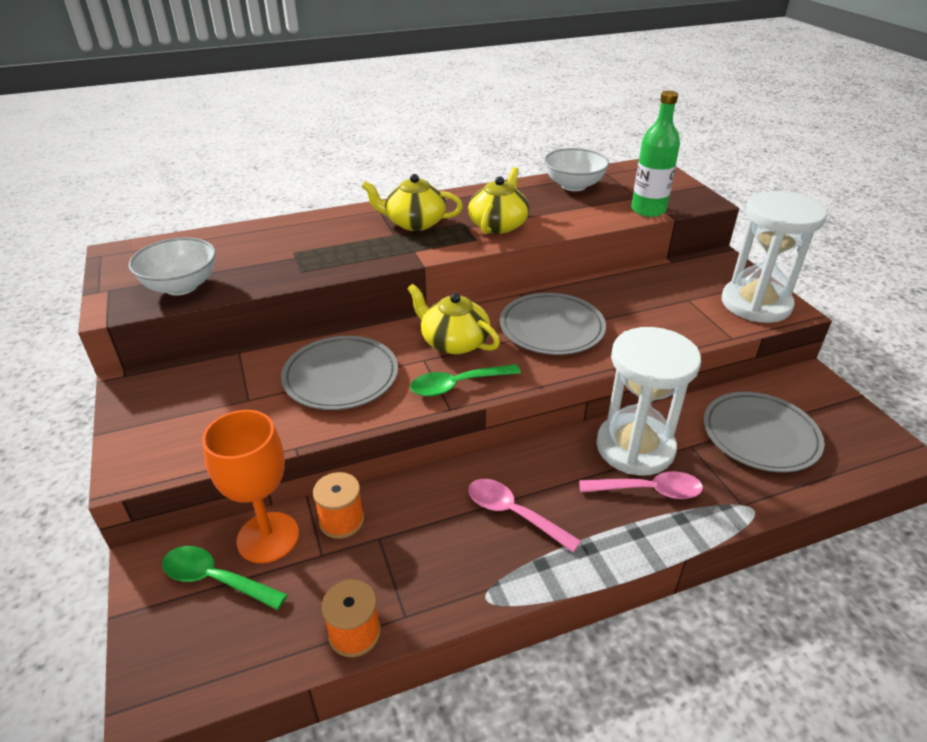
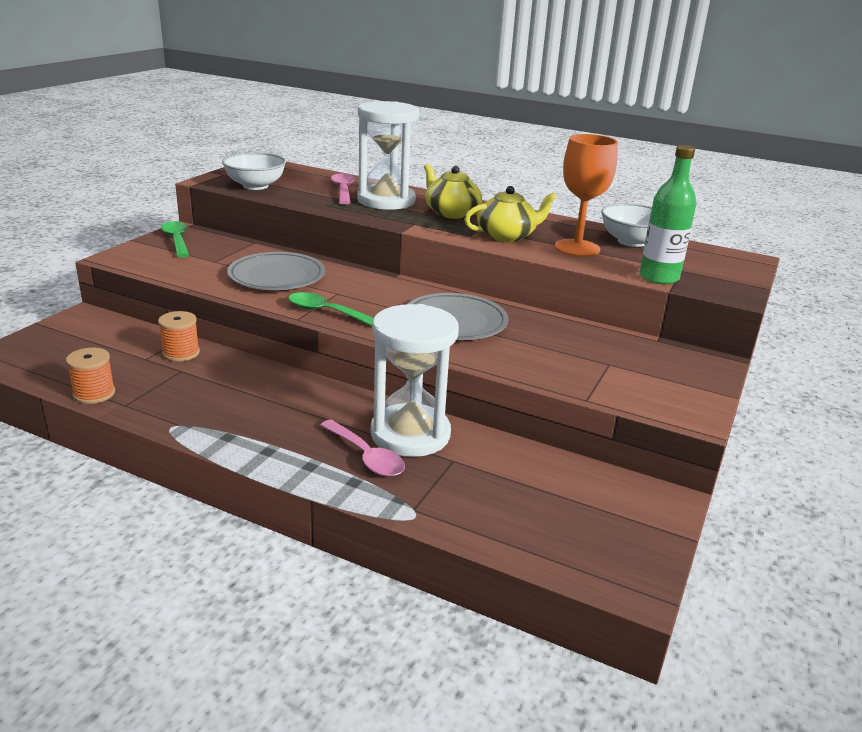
camera: 45 degrees right, 10 degrees down
(215, 579) = (91, 337): green spoon -> green spoon (176, 240)
(268, 537) = (140, 337): orange goblet -> orange goblet (577, 248)
(453, 342) = (374, 295): yellow teapot -> none
(513, 513) = (264, 408): pink spoon -> pink spoon (343, 190)
(755, 304) = (668, 397): white hourglass -> white hourglass (386, 201)
(760, 435) = (524, 492): grey plate -> none

